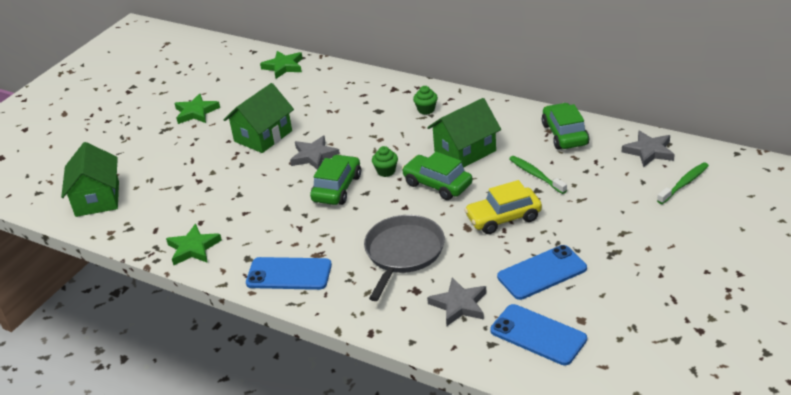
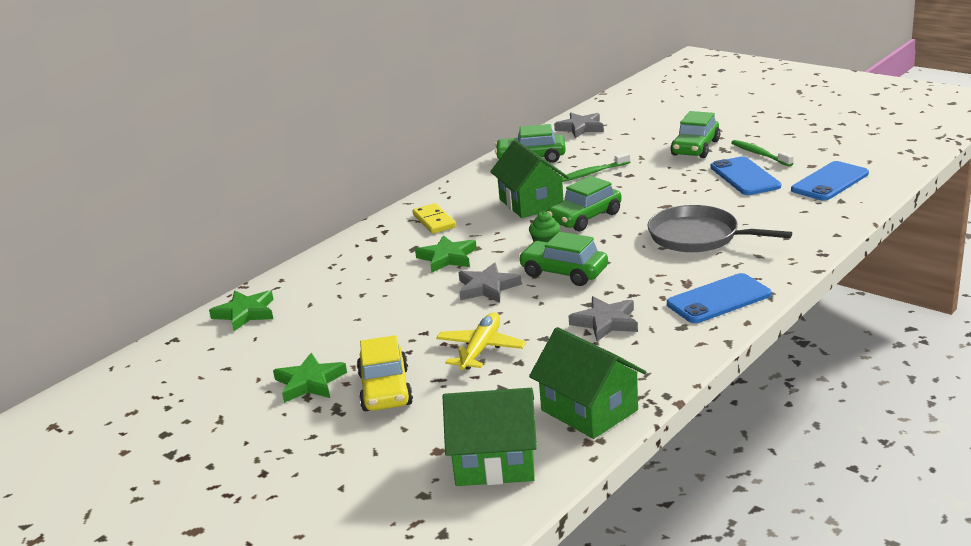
camera: 80 degrees left, 10 degrees down
(193, 248) = (649, 366): green star -> green star (447, 258)
(226, 169) = (480, 349): none -> yellow plane
(263, 136) = (416, 324): green house -> green house (589, 410)
(289, 274) = (718, 299): blue phone -> blue phone turned 45 degrees clockwise
(426, 110) = (434, 221): green cupcake -> yellow domino
(459, 305) = (785, 212): grey star -> grey star (605, 322)
(503, 218) = (657, 189): yellow car -> yellow car (385, 390)
(612, 233) = (695, 148): none -> green car
(684, 183) = (635, 119): green toothbrush -> green toothbrush (759, 154)

